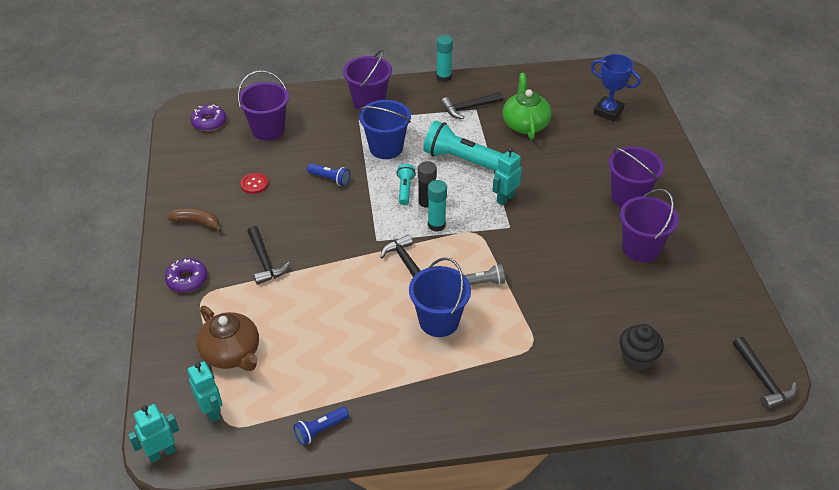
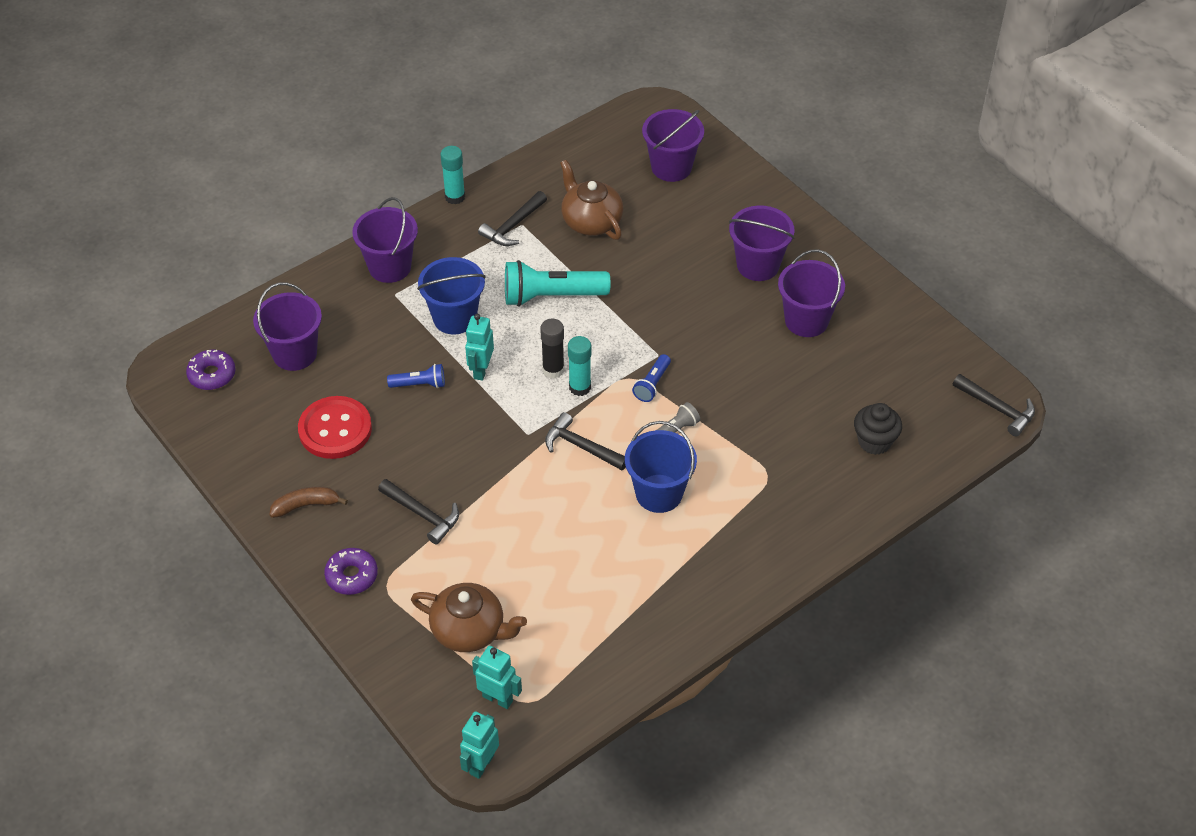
camera: 30 degrees left, 5 degrees up
(254, 184) = (335, 429): red button -> red button, size x2.03
(320, 430) = (623, 661): blue flashlight -> blue flashlight (652, 384)
(405, 189) = (514, 360): turquoise flashlight -> none
(505, 198) = (631, 323): turquoise robot -> turquoise robot (481, 370)
(525, 124) = (591, 221): green teapot -> brown teapot
(608, 111) = (671, 167): blue trophy -> purple bucket

